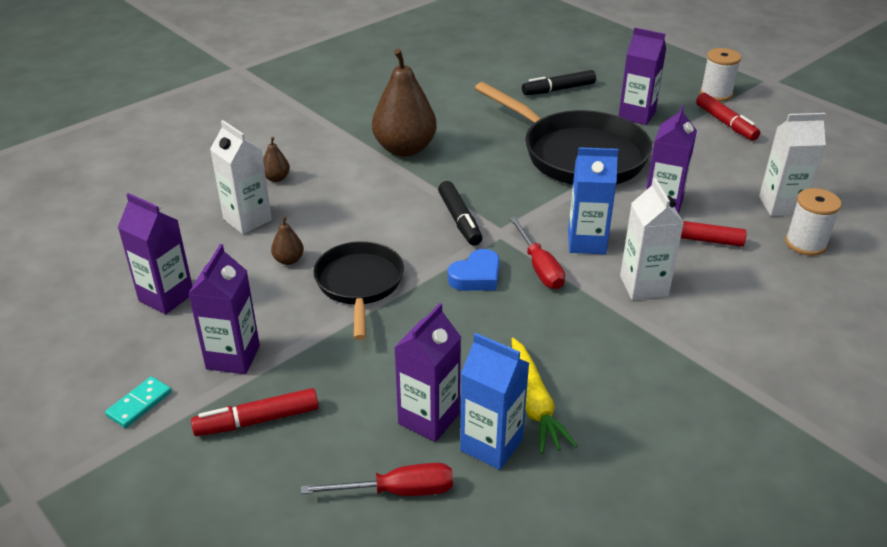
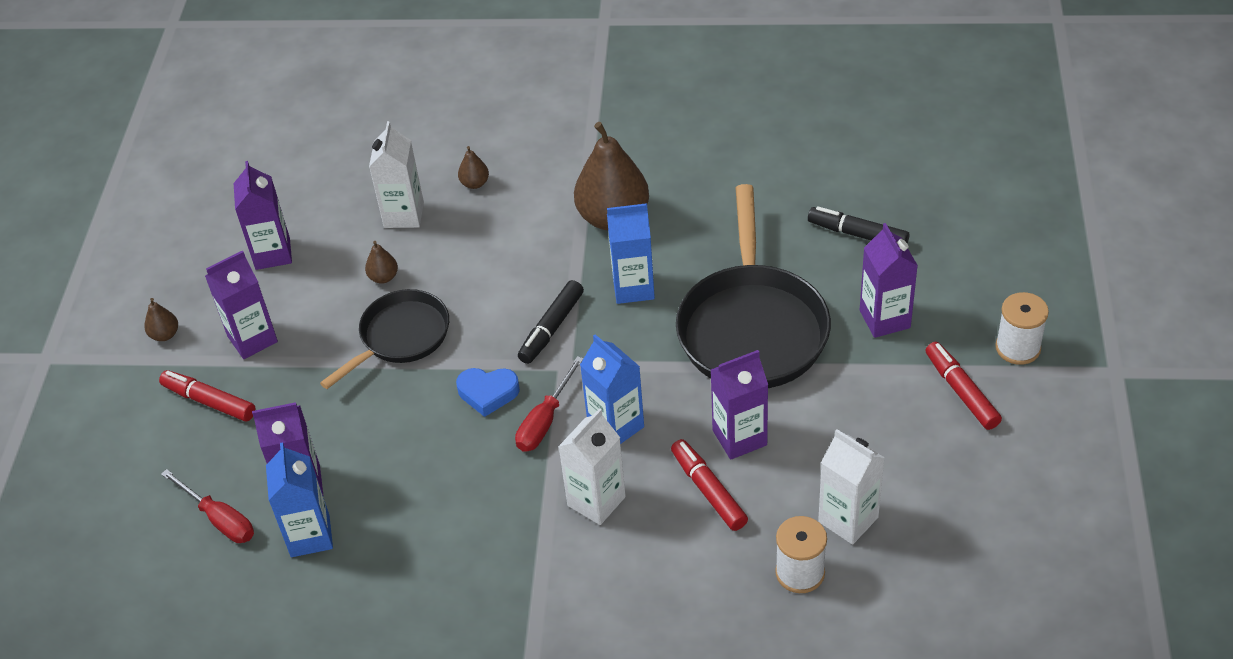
camera: 50 degrees right, 10 degrees up
(139, 404) = (165, 335): turquoise domino -> brown pear
(476, 174) = (633, 288): none -> blue carton
(534, 404) = (376, 530): yellow carrot -> none
(725, 123) = (961, 391): red marker -> red marker turned 135 degrees clockwise

